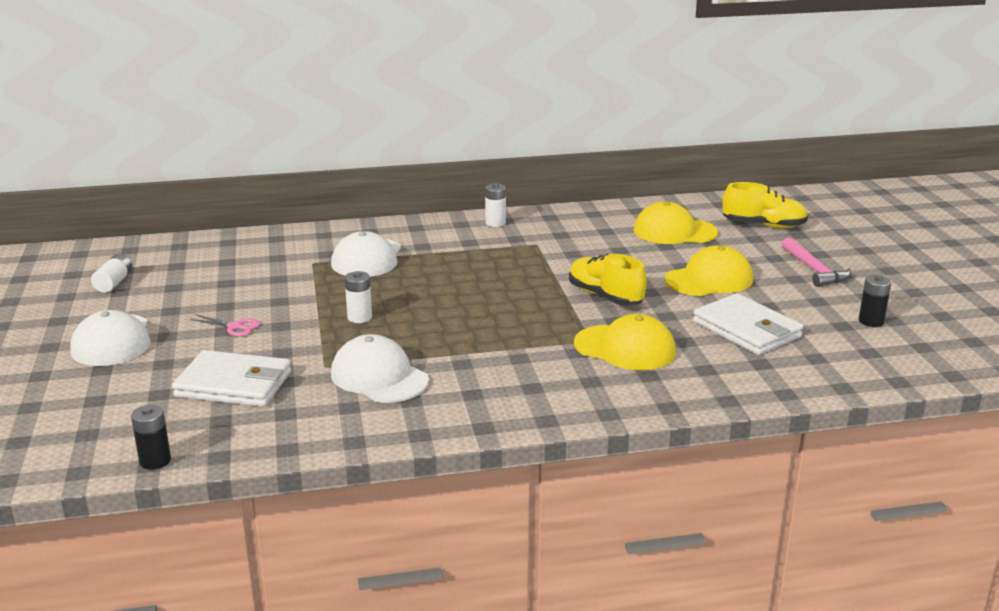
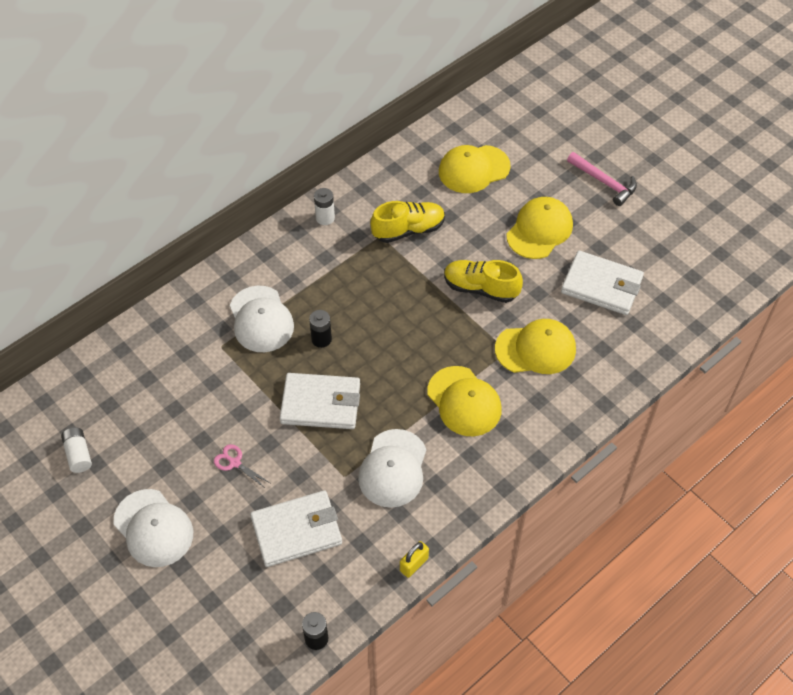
camera: 30 degrees left, 30 degrees up
(234, 327) = (235, 463): pink scissors -> pink scissors turned 135 degrees counterclockwise
(320, 446) = (414, 564): none -> yellow padlock
(359, 317) = (321, 403): white battery -> white wallet
(379, 377) = (393, 468): white cap -> white cap turned 90 degrees counterclockwise
(506, 358) = (464, 401): none -> yellow cap
(764, 225) = (534, 130): yellow shoe -> yellow shoe (408, 230)
(871, 321) = (675, 236): black battery -> black battery (321, 339)

